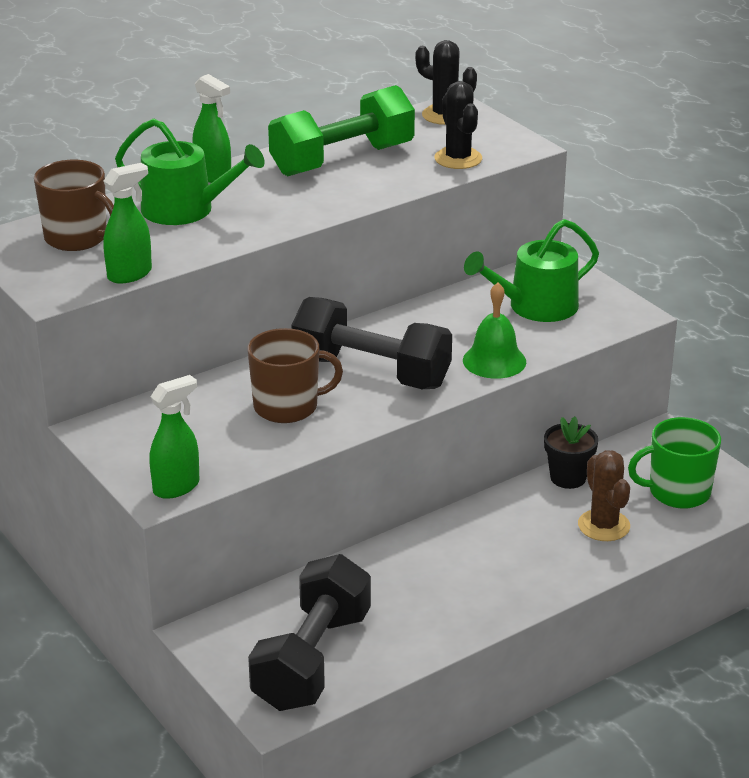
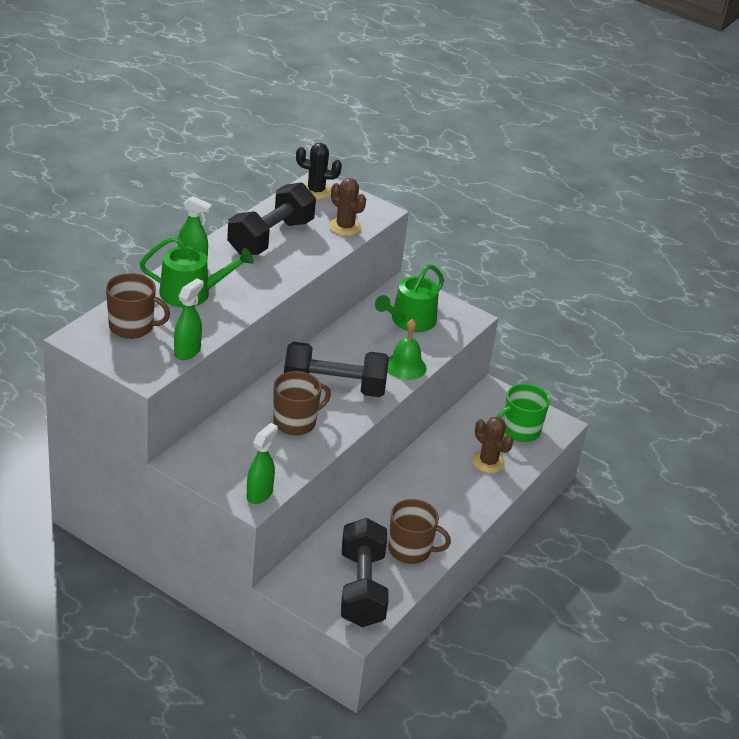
camera: 25 degrees left, 5 degrees up
(342, 160) = (270, 237): green dumbbell -> black dumbbell
(416, 622) = (411, 550): none -> brown mug
(458, 159) = (345, 227): black cactus -> brown cactus
(568, 478) = (451, 432): black flower pot -> none

